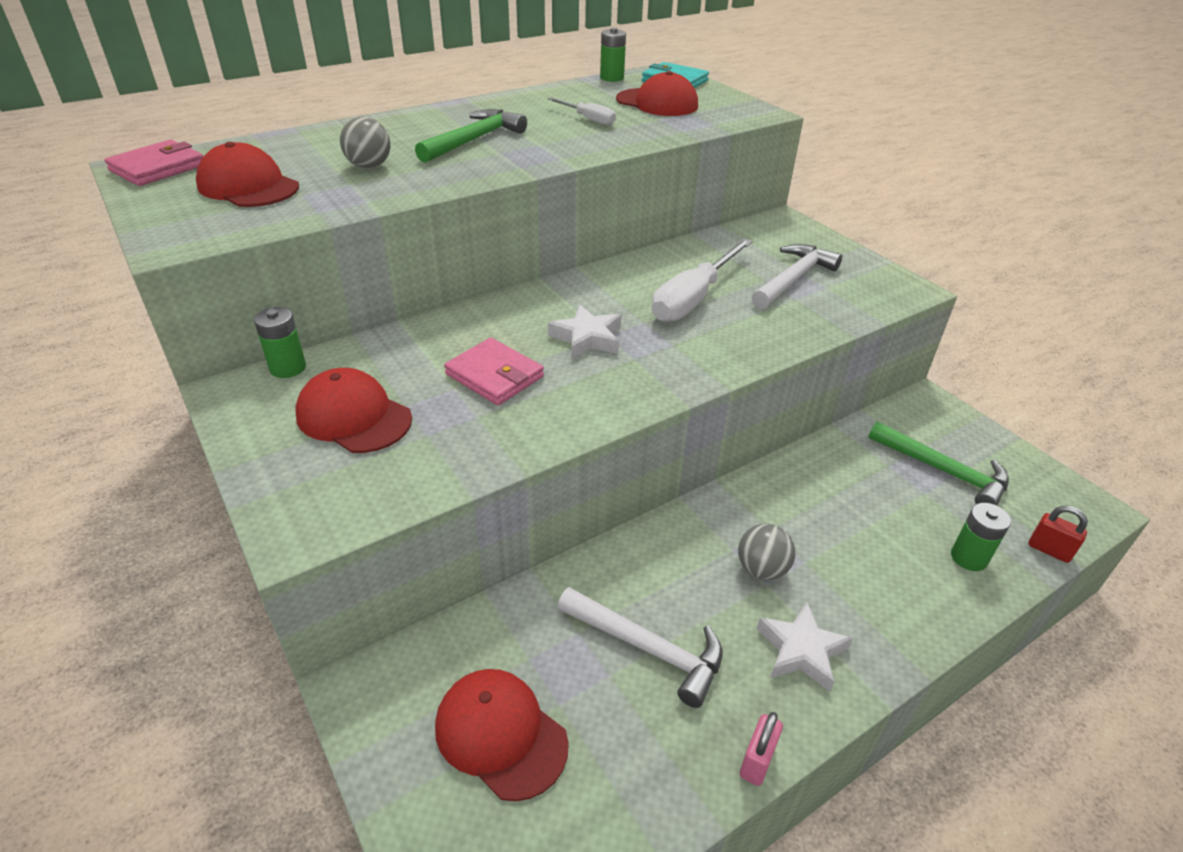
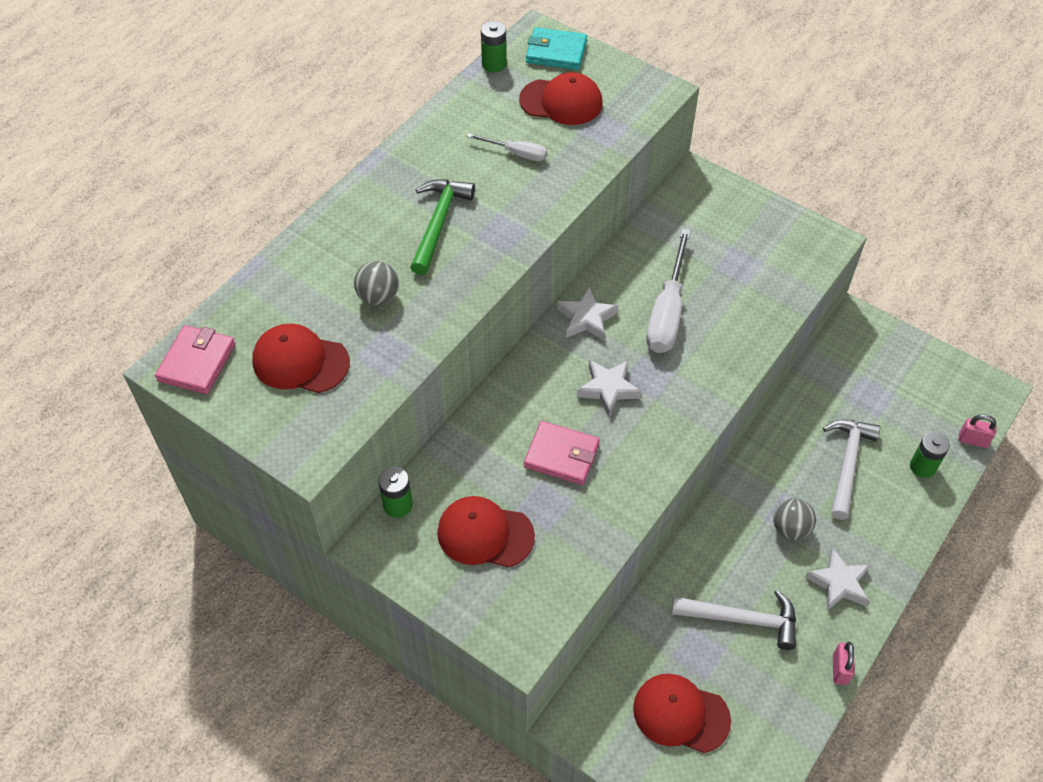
camera: 20 degrees left, 15 degrees up
(603, 284) = (586, 318): none -> white star
(793, 279) = (735, 259): white hammer -> white hammer (847, 464)
(943, 471) = (886, 391): green hammer -> none
(1049, 550) = (972, 440): red padlock -> pink padlock

